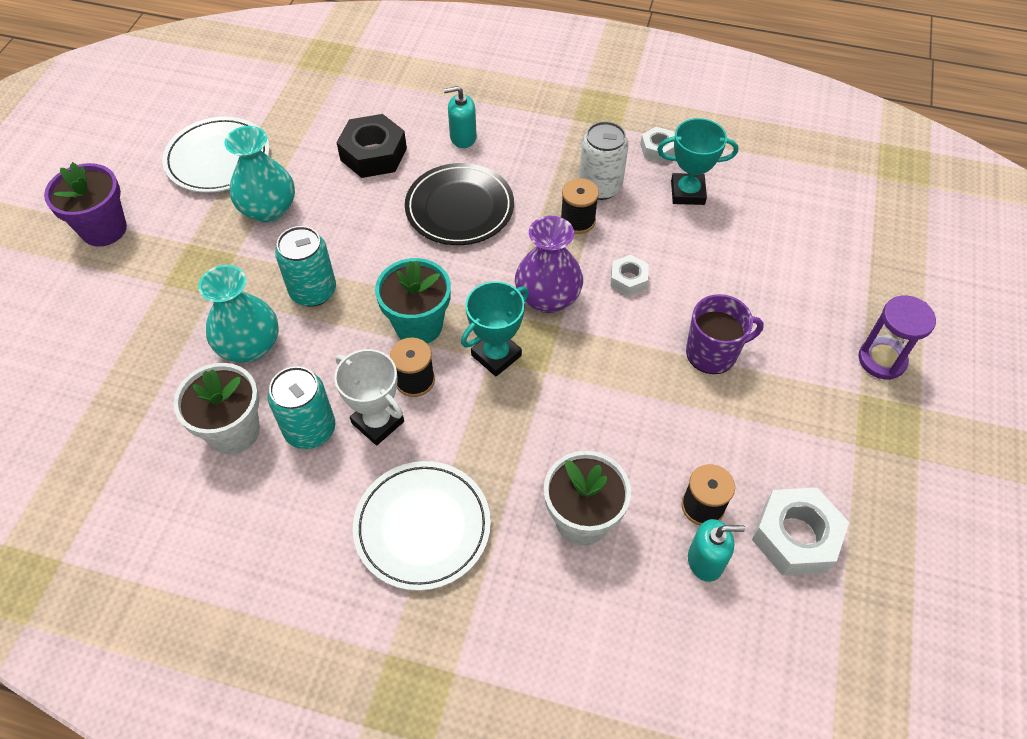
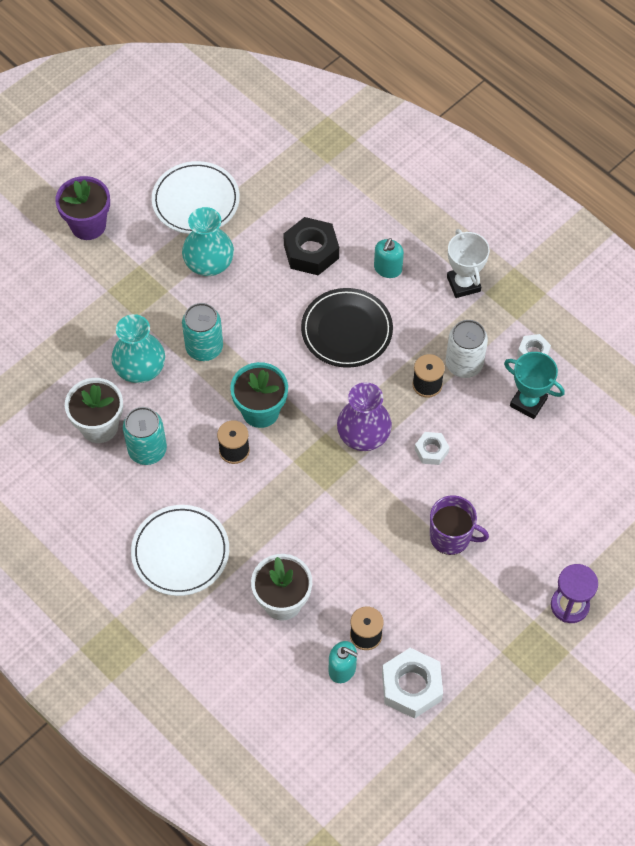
camera: 30 degrees right, 5 degrees up
(377, 422) = (193, 467): white trophy -> white trophy (463, 284)
(463, 137) = (387, 269): turquoise soap dispenser -> turquoise soap dispenser turned 90 degrees counterclockwise
(496, 355) = (299, 460): turquoise trophy -> none

